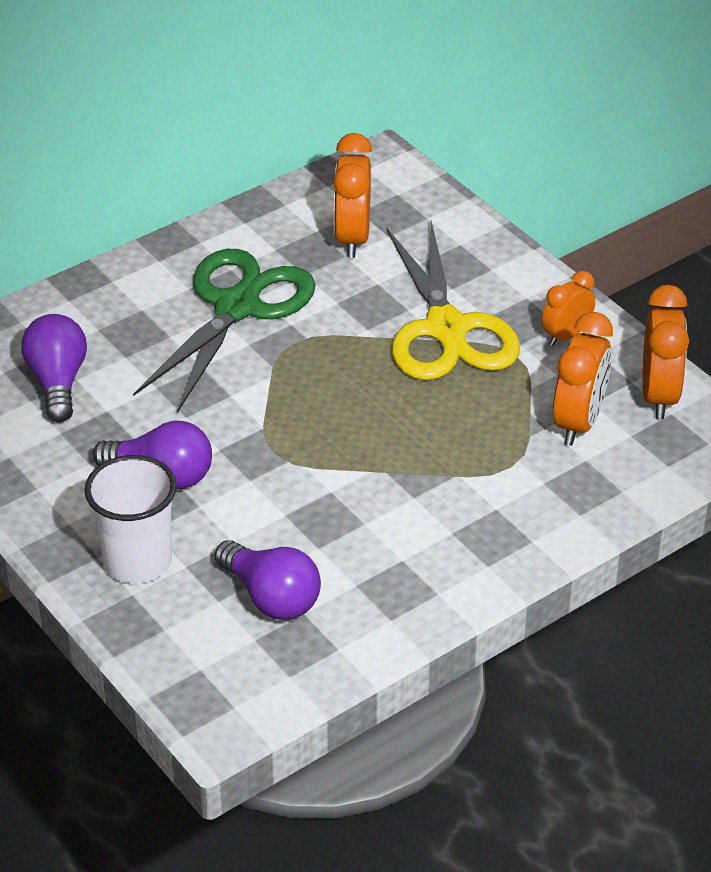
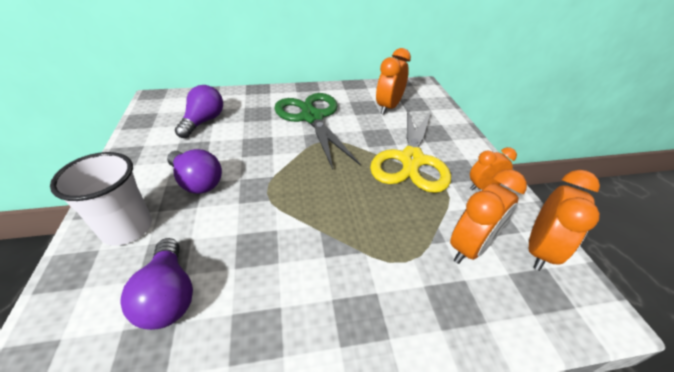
camera: 25 degrees right, 0 degrees up
(237, 307) = (312, 118): green scissors -> green scissors turned 75 degrees counterclockwise

